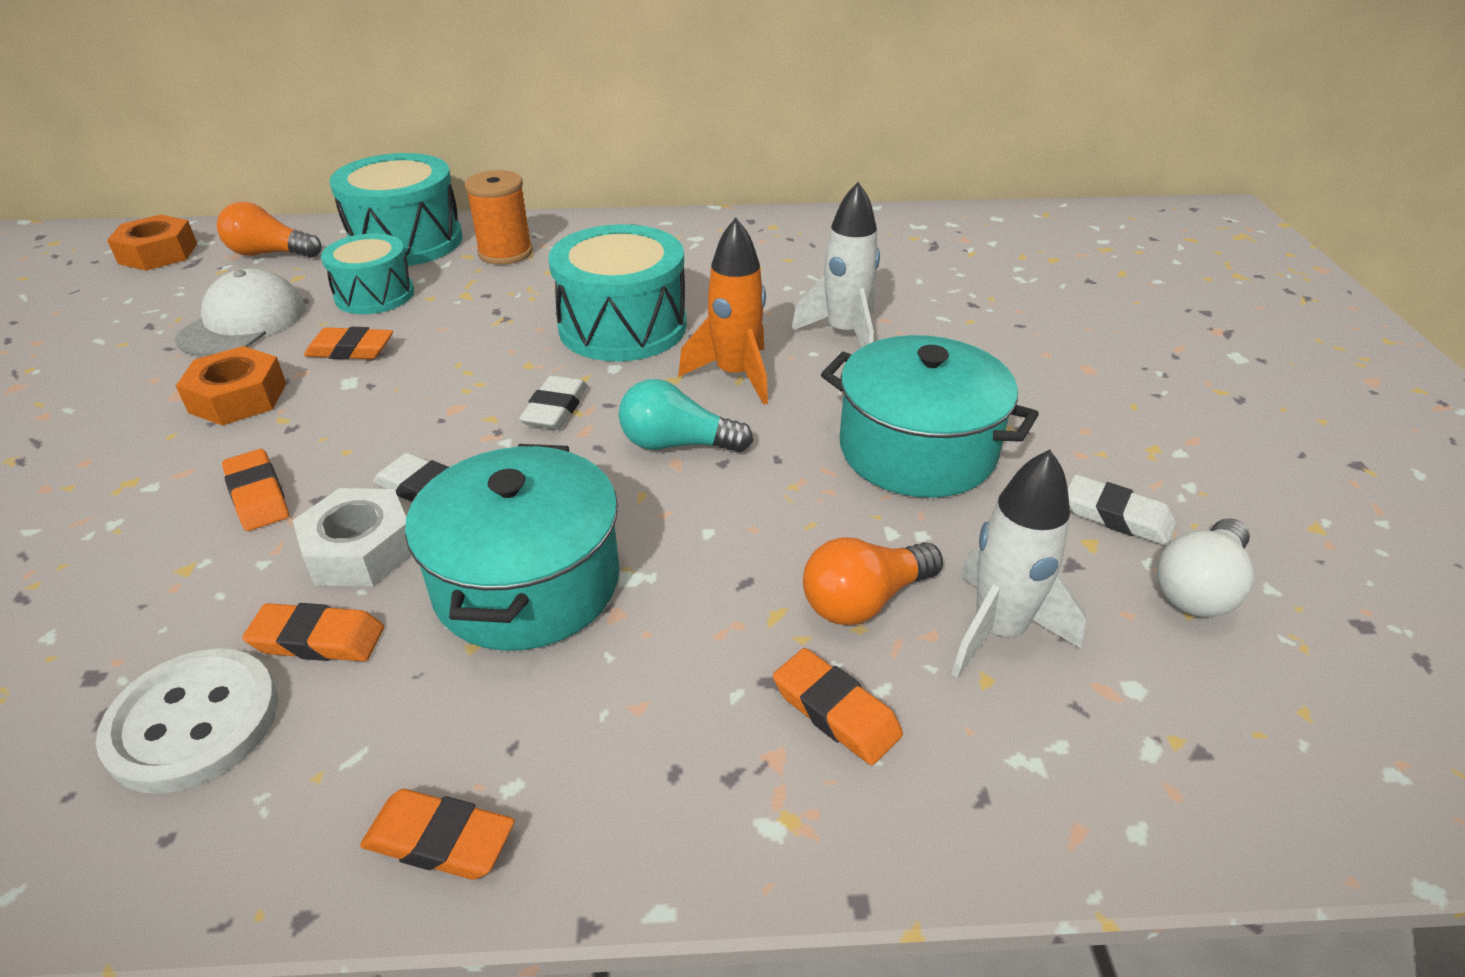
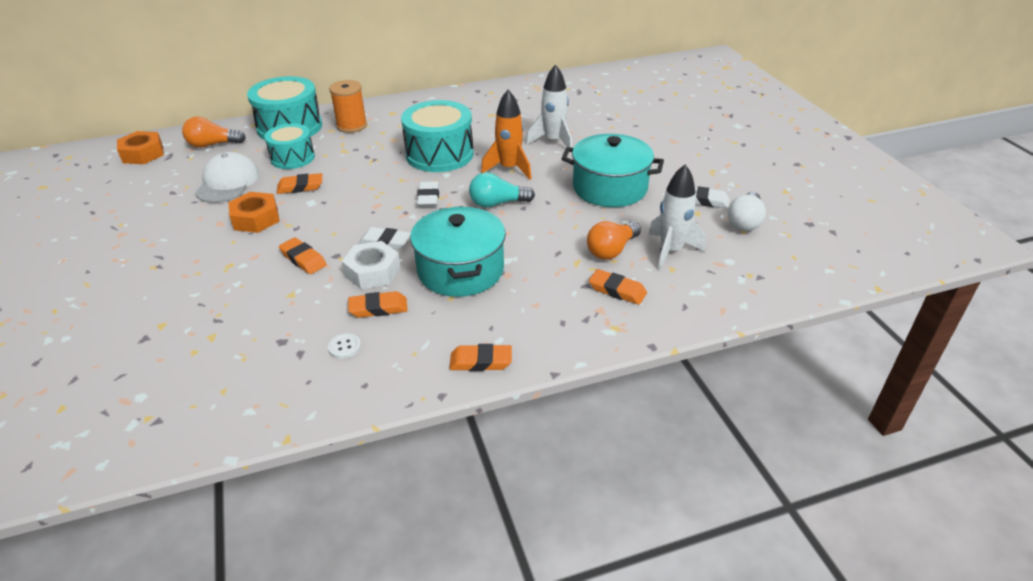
camera: 15 degrees left, 0 degrees up
(193, 722) = (344, 347): white button -> white button, size x0.45

